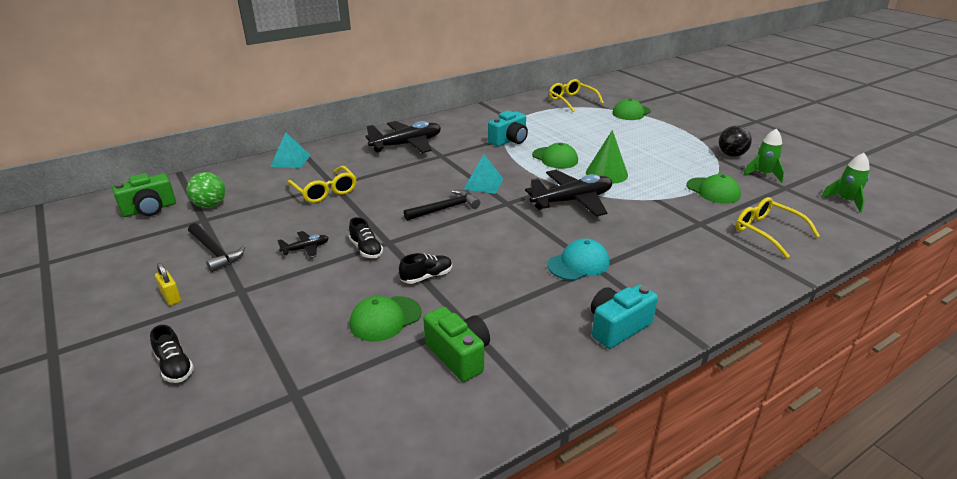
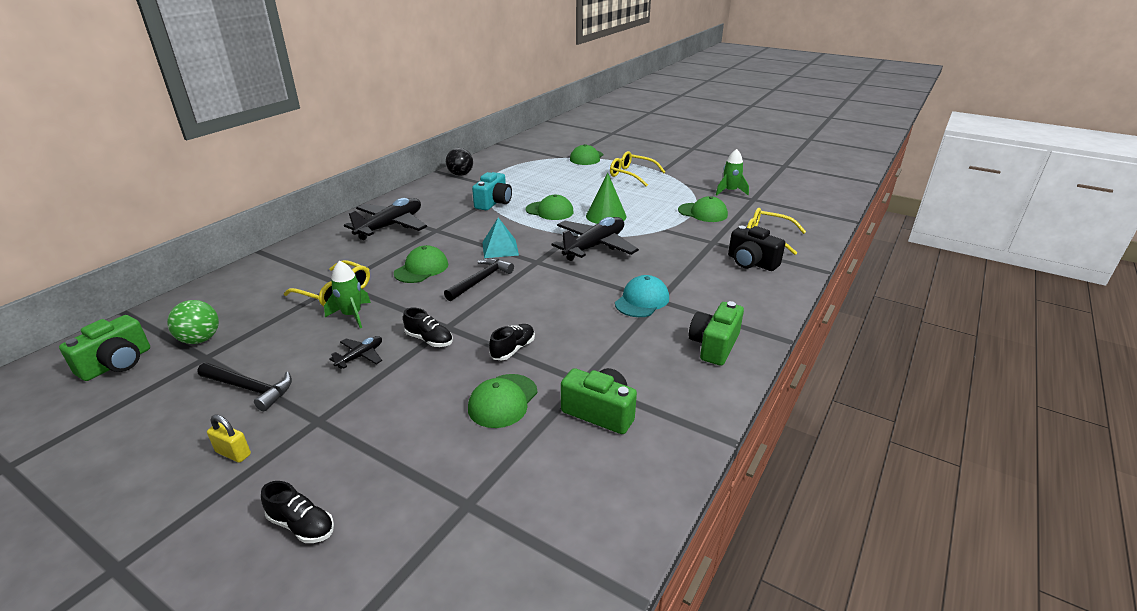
camera: 25 degrees left, 0 degrees up
(290, 160) = (266, 269): turquoise pyramid -> none
(404, 187) = (421, 269): none -> green cap
(572, 101) = (525, 155): yellow glasses -> yellow glasses (631, 175)
(617, 327) = (714, 345): turquoise camera -> green camera
(727, 254) = (751, 262): none -> black camera
(731, 155) = (694, 180): black ball -> black ball (460, 174)
(845, 201) = (802, 200): green rocket -> green rocket (352, 315)

